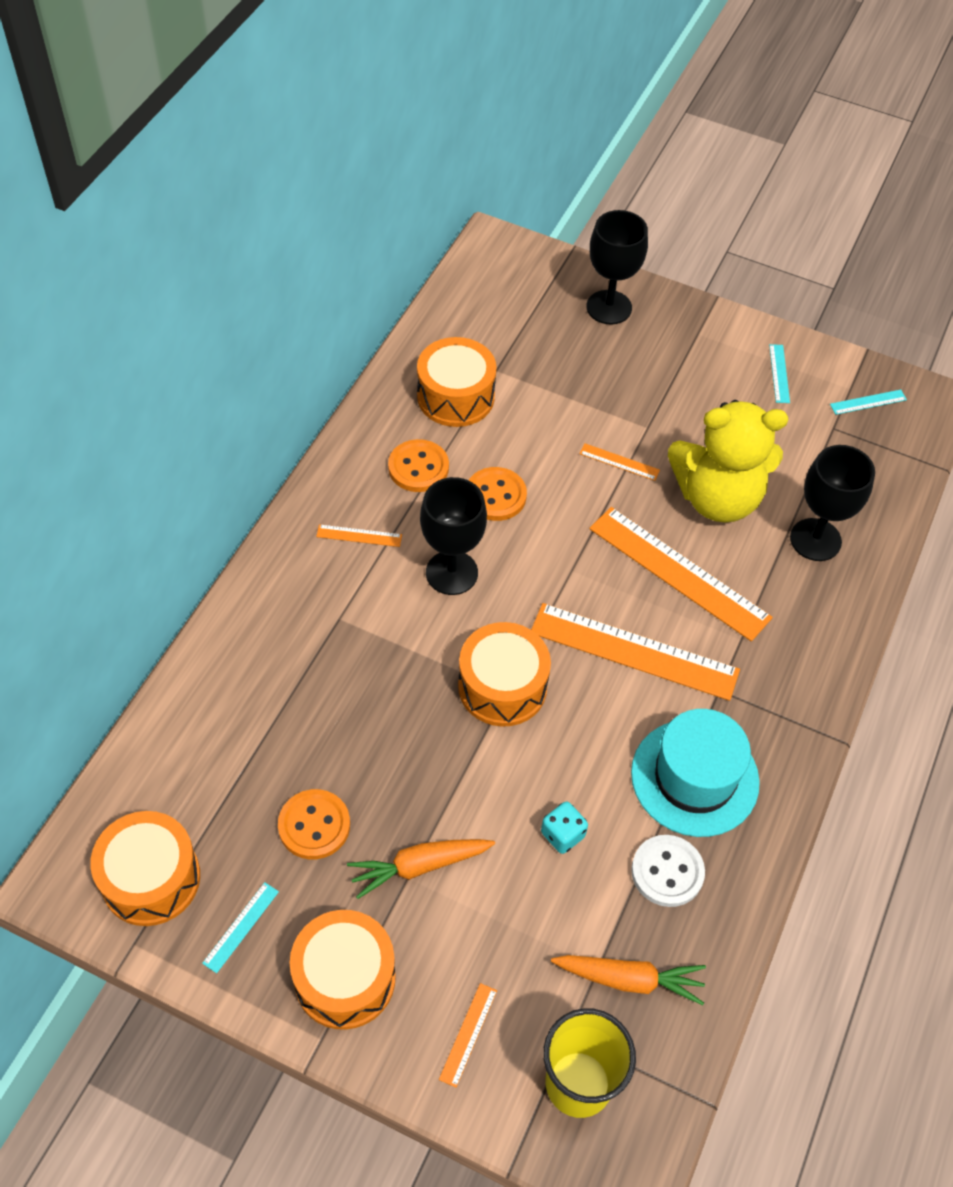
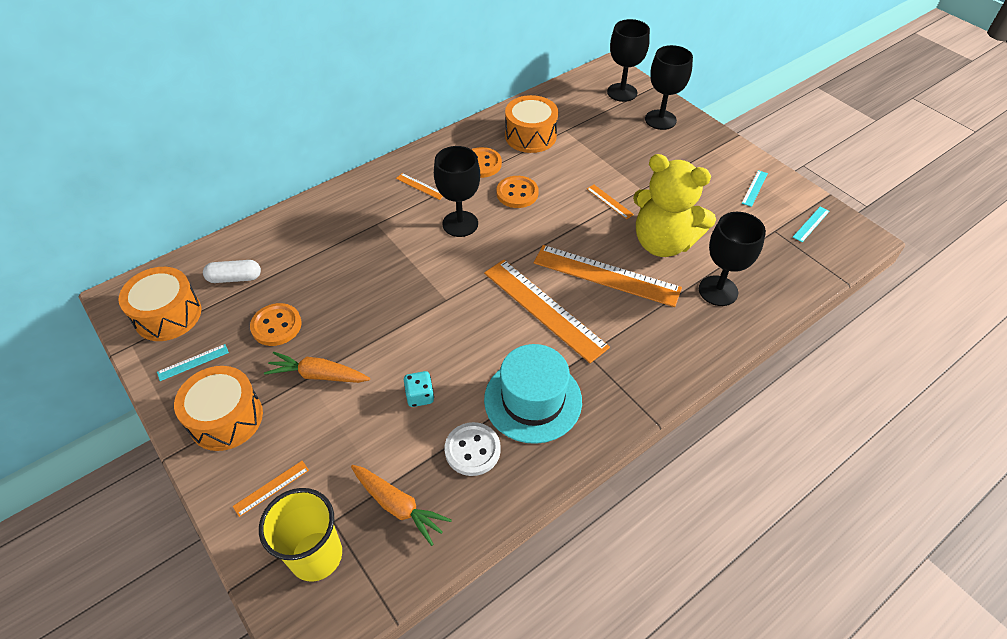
camera: 30 degrees right, 5 degrees down
(203, 783) = (235, 278): none -> white capsule
(502, 686) = (445, 296): orange drum -> none
(533, 279) = (622, 92): none -> black goblet
(678, 573) = (606, 275): orange ruler -> orange ruler turned 45 degrees counterclockwise
(868, 402) = (811, 224): turquoise ruler -> turquoise ruler turned 60 degrees counterclockwise

